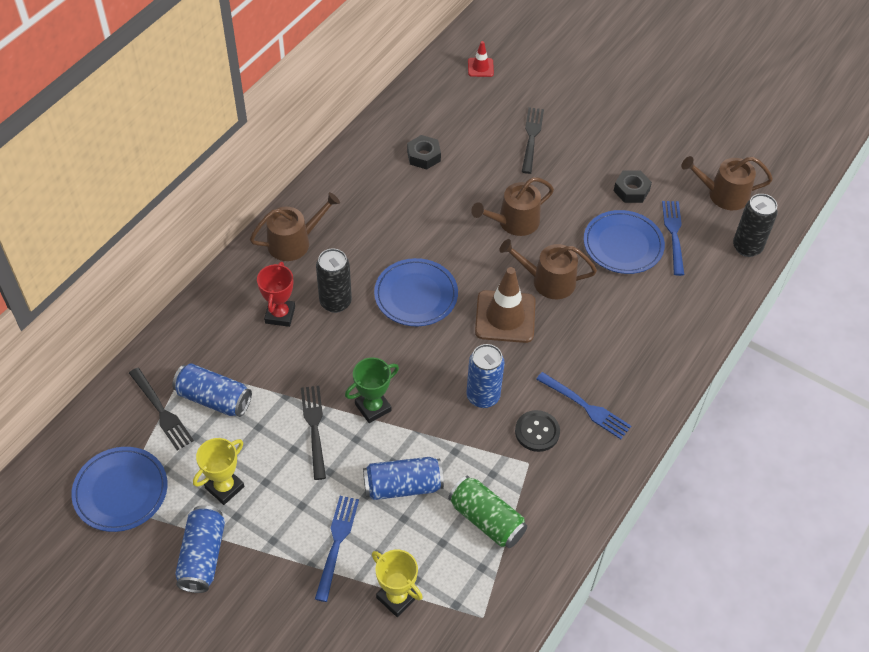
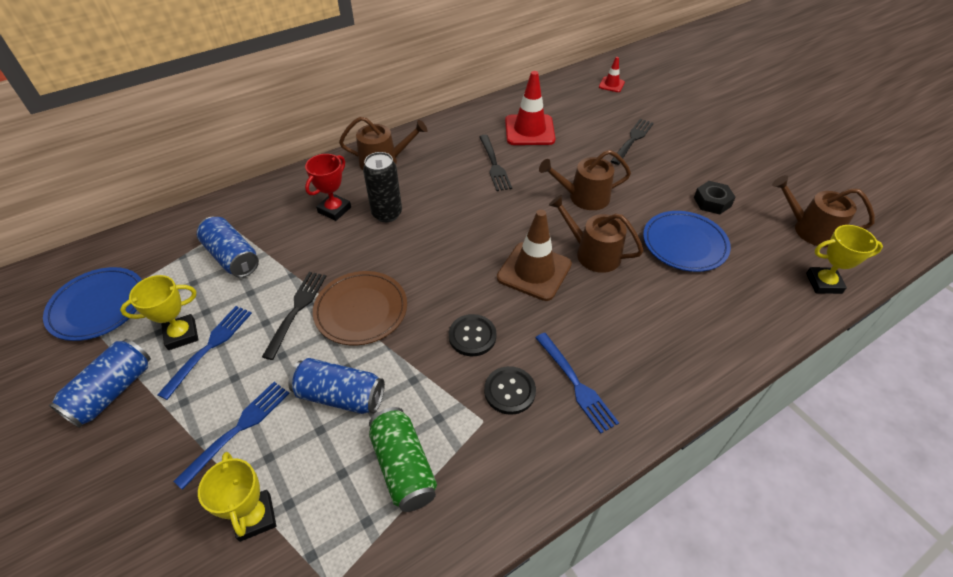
camera: 25 degrees right, 5 degrees down
(161, 411) = (184, 253): black fork -> black fork (494, 164)
(373, 407) = (361, 310): green trophy -> brown plate
(416, 295) = (460, 229): blue plate -> none
(423, 156) = (529, 130): black nut -> red traffic cone
(483, 396) = (472, 336): blue can -> black button
(674, 234) = (743, 249): blue fork -> blue fork (209, 347)
(747, 247) = (823, 283): black can -> yellow trophy

